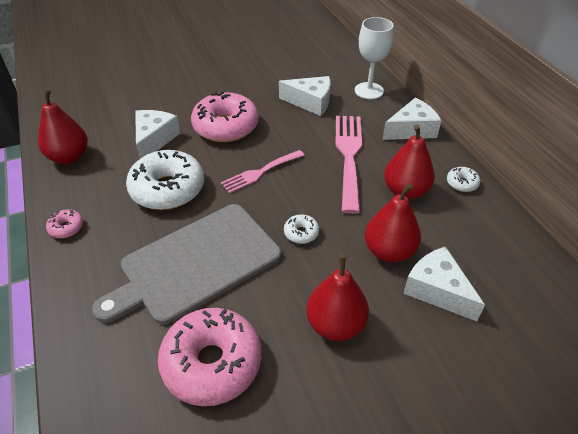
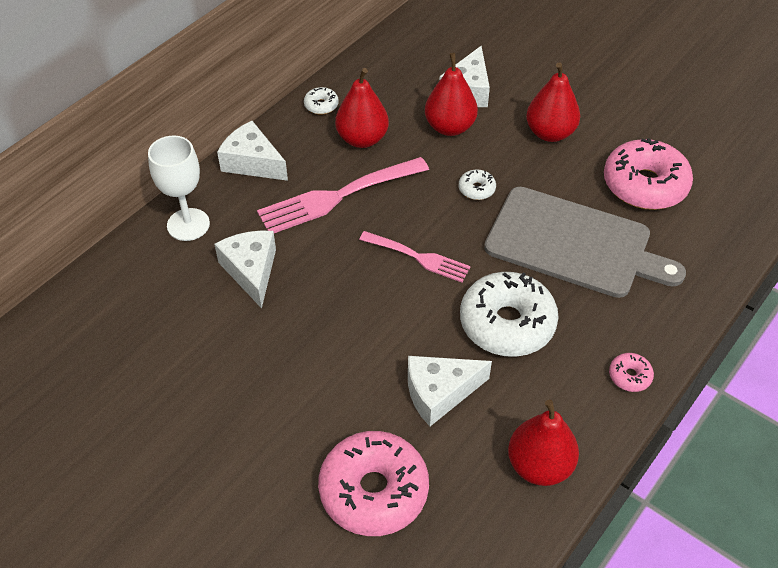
camera: 120 degrees left, 5 degrees up
(226, 126) = (361, 332): pink donut -> pink donut (374, 491)

